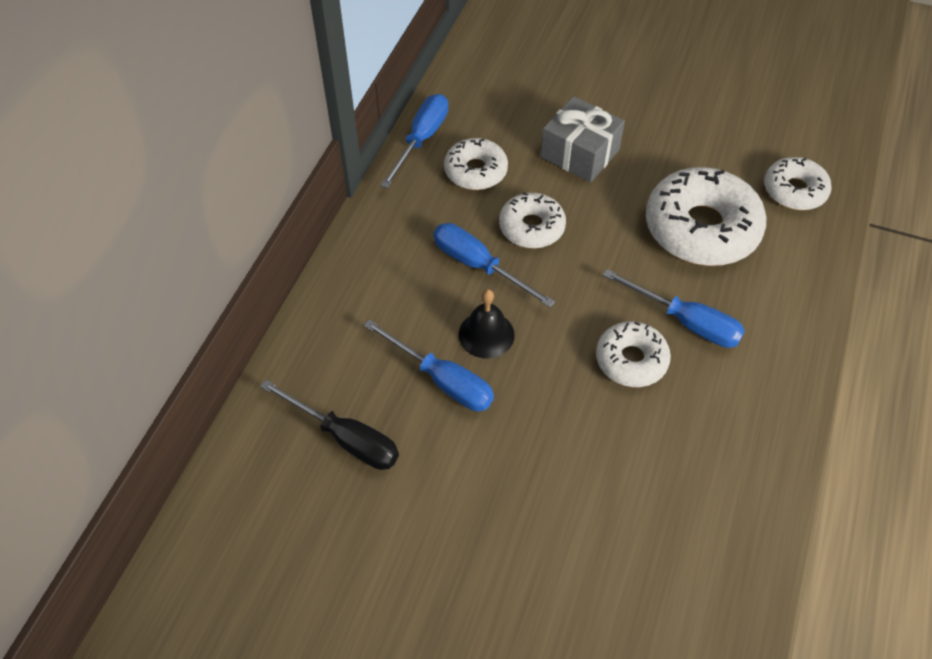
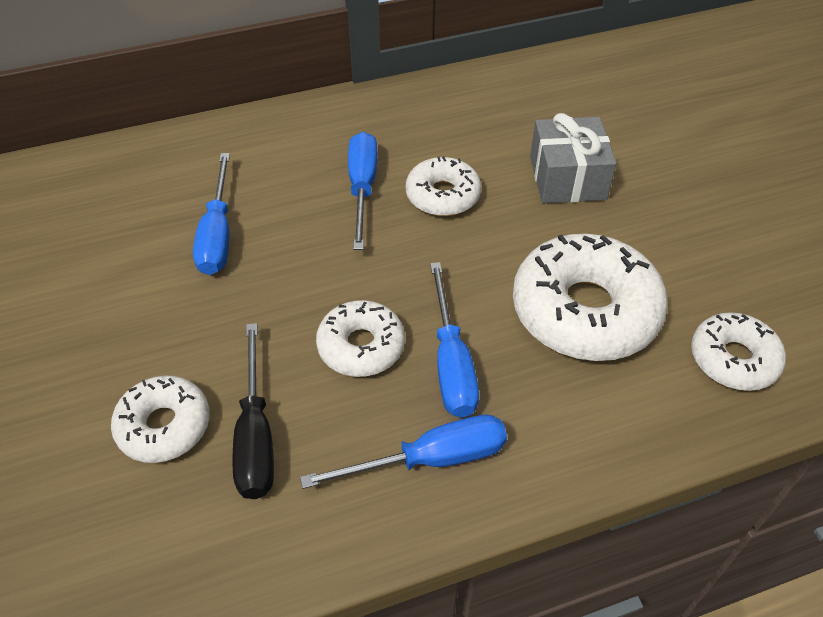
camera: 50 degrees right, 5 degrees down
(345, 438) = (110, 213): black screwdriver -> black screwdriver (255, 435)
(421, 140) = (459, 83): blue screwdriver -> blue screwdriver (430, 459)
(475, 171) = (464, 129): white donut -> white donut (164, 426)
(486, 334) = (292, 233): black bell -> none

